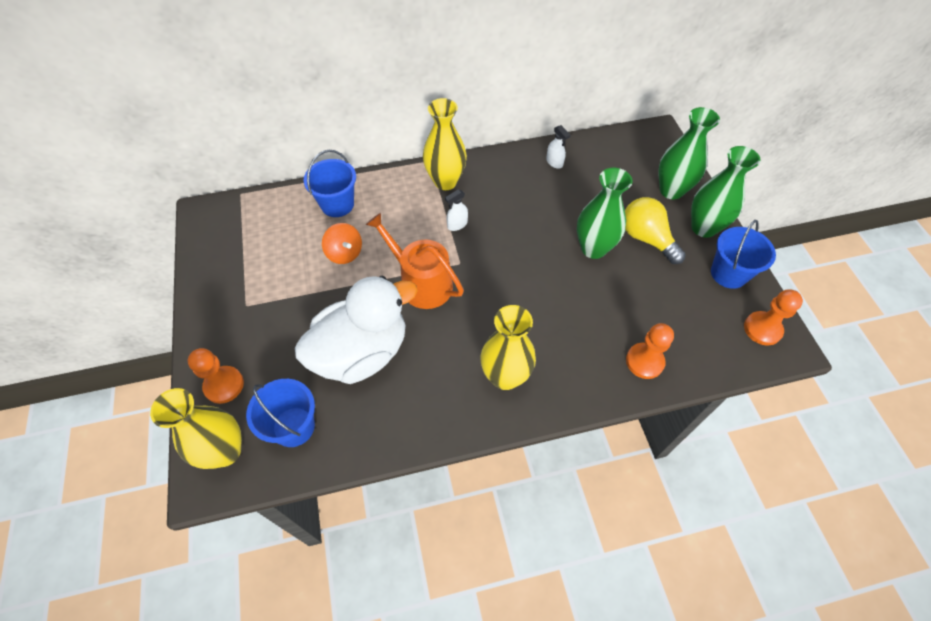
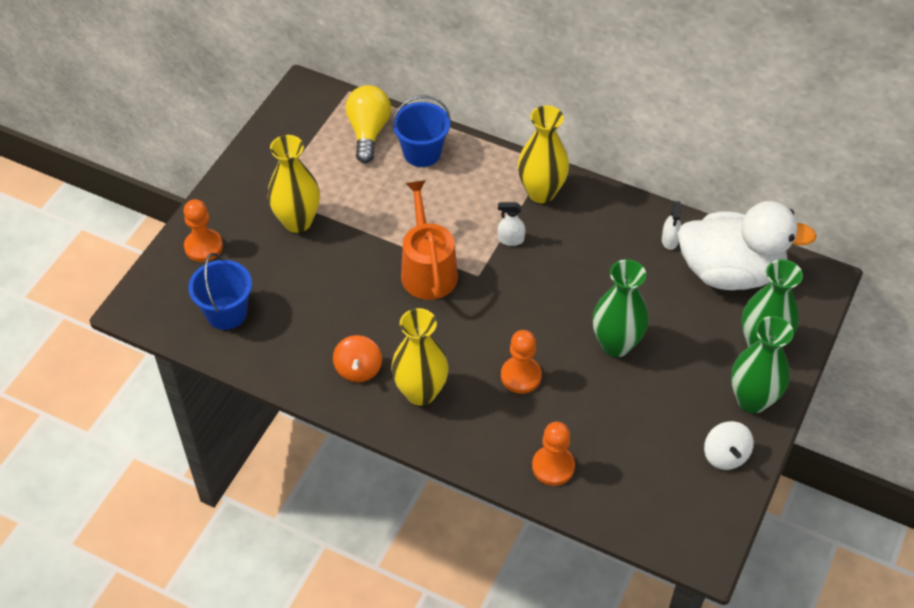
camera: 40 degrees right, 5 degrees down
(225, 451) = (165, 296): yellow vase -> yellow vase (297, 221)
(345, 253) = (388, 201): orange spinning top -> orange spinning top (358, 369)
(362, 352) = (325, 293): white duck -> white duck (730, 272)
(646, 238) = (680, 370): yellow light bulb -> yellow light bulb (368, 132)
(728, 273) = (725, 455): blue bucket -> white spinning top
(762, 329) = (697, 521): orange pawn -> orange pawn (521, 376)

